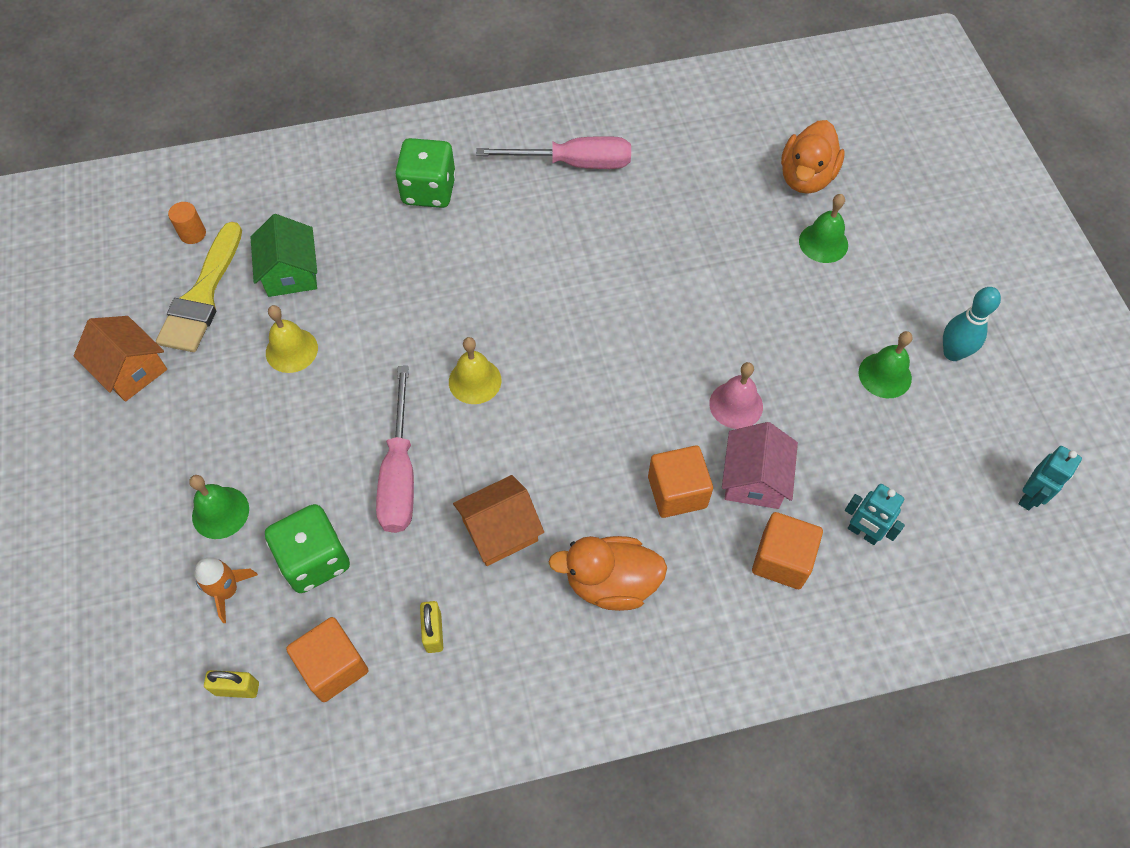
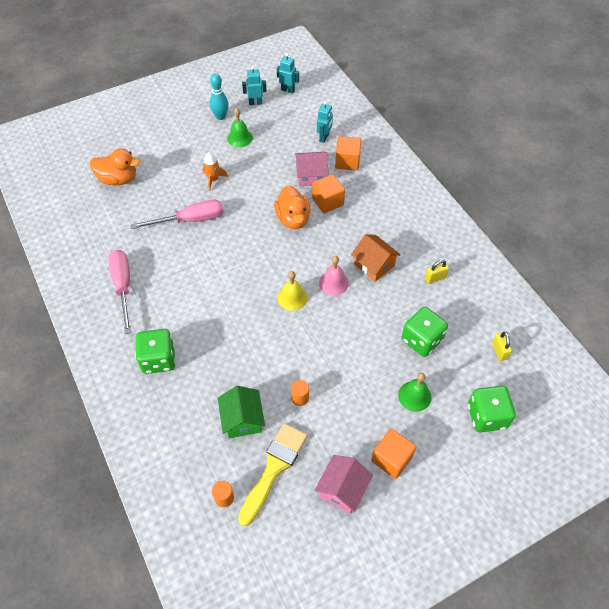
camera: 105 degrees left, 5 degrees down
(131, 370) = (342, 489): orange house -> pink house
(134, 613) = (486, 416): none -> green dice
(202, 295) = (274, 468): yellow brush -> yellow brush turned 60 degrees counterclockwise
(227, 591) = (455, 375): orange rocket -> orange rocket (213, 179)
(291, 273) = (242, 419): green house -> green house turned 75 degrees counterclockwise
(291, 350) = (300, 398): yellow bell -> orange cylinder
(333, 666) = (469, 314): orange cube -> orange cube (391, 459)
(400, 473) = (359, 316): pink screwdriver -> pink screwdriver (190, 220)
(611, 583) = (382, 217): orange duck -> orange duck (293, 219)
(736, 405) = (273, 188): pink bell -> pink bell (333, 283)
(823, 243) = (163, 167): green bell -> none
(991, 424) = (255, 103): none -> turquoise robot

